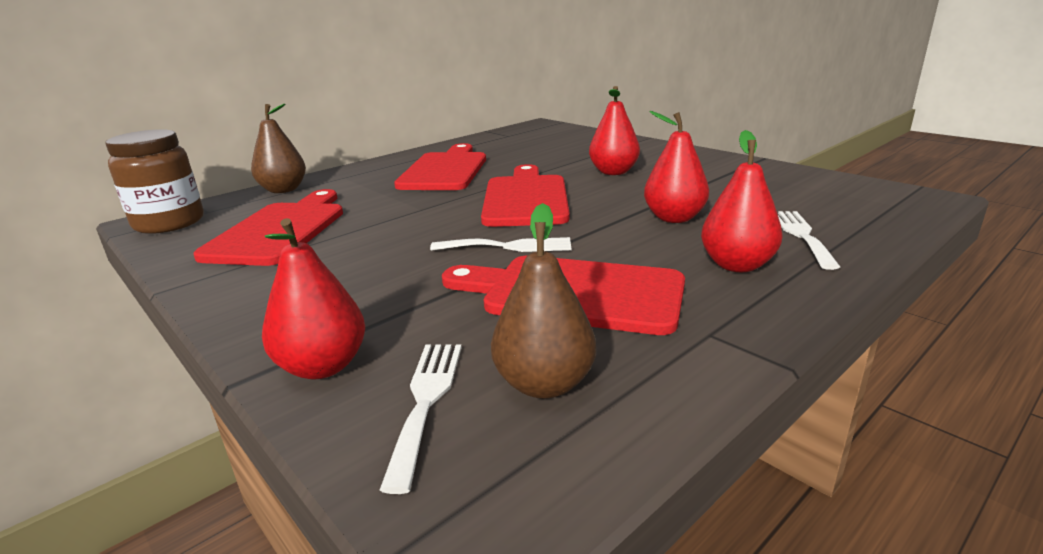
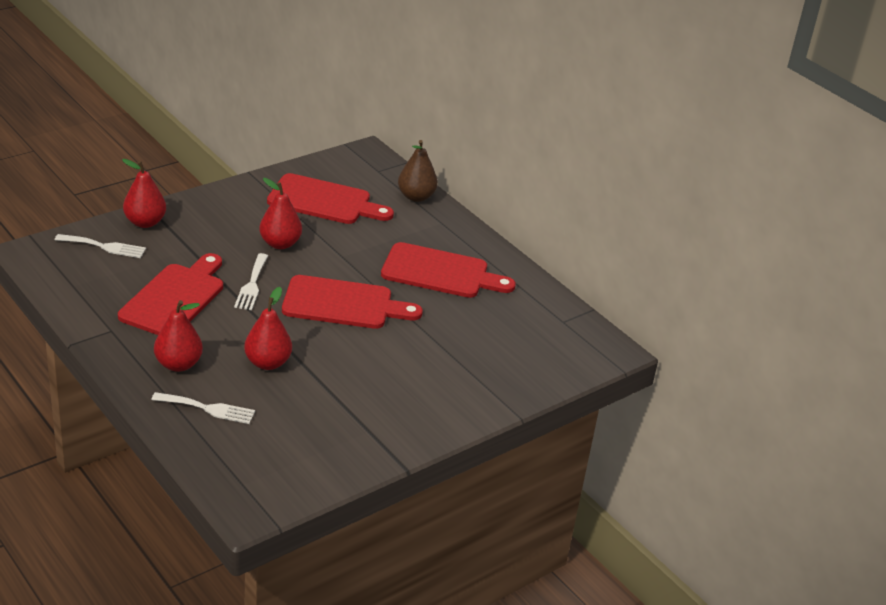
camera: 90 degrees right, 10 degrees up
(169, 223) = (359, 160): brown jar -> none
(544, 384) = (99, 276): brown pear -> none
(613, 172) = (395, 361): red pear -> red pear (280, 244)

